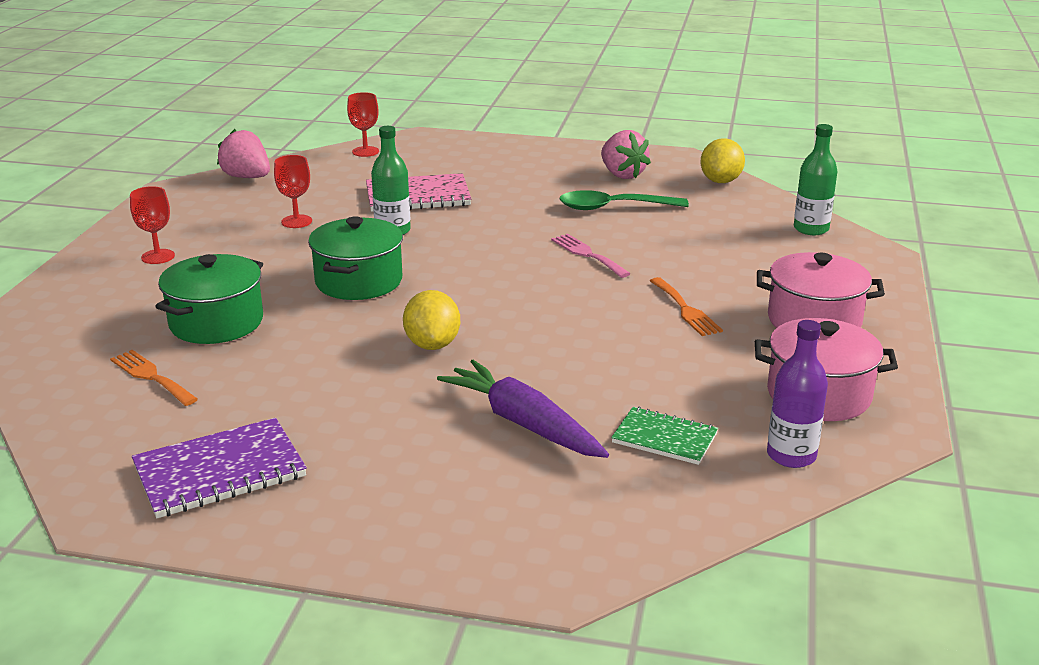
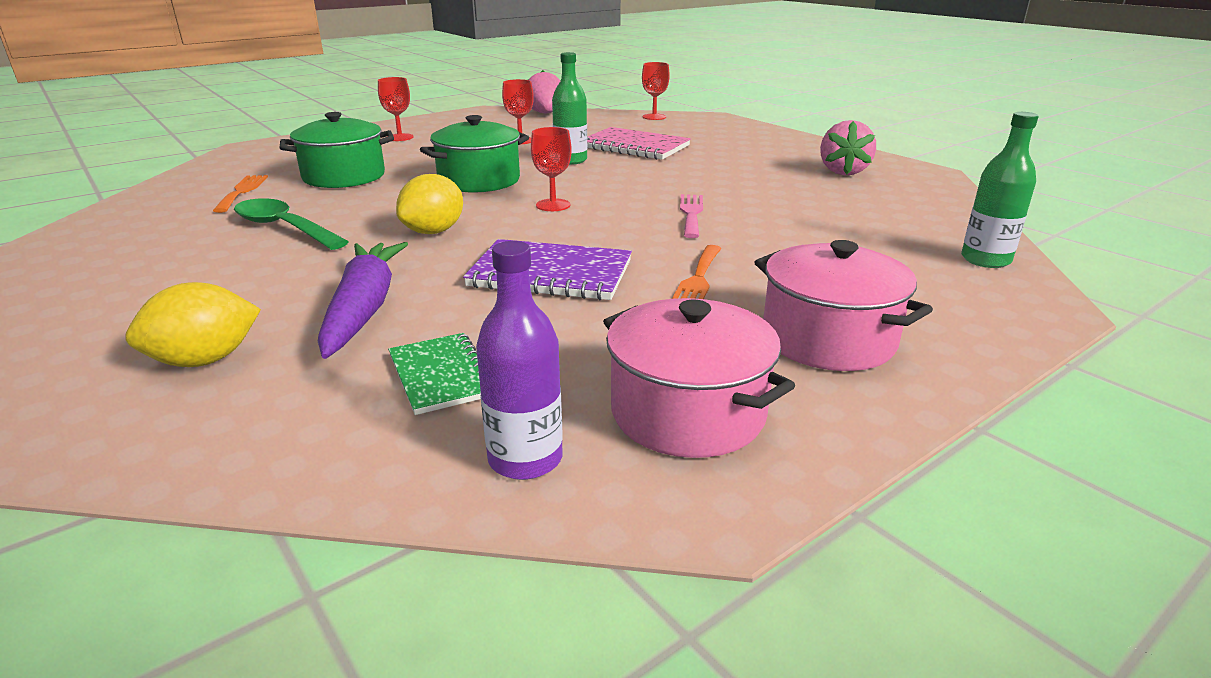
camera: 40 degrees right, 0 degrees up
(220, 471) = (133, 254): purple notebook -> purple notebook (550, 274)
(473, 284) = (553, 205): none -> red goblet
(613, 207) = (786, 190): green spoon -> green spoon (284, 228)
(720, 181) = (943, 198): yellow lemon -> yellow lemon (205, 360)

